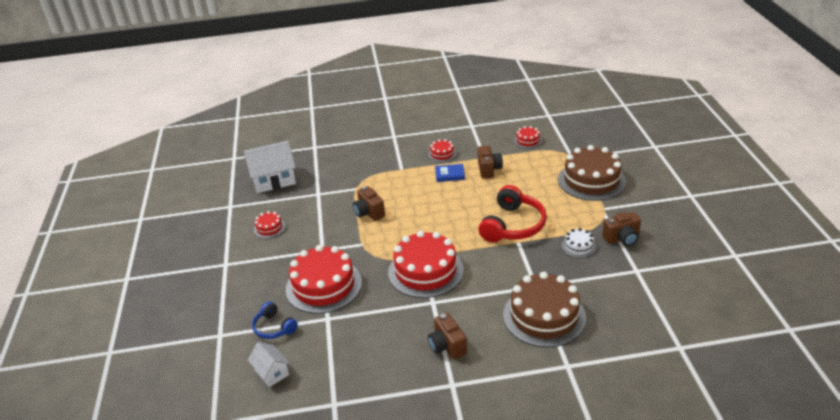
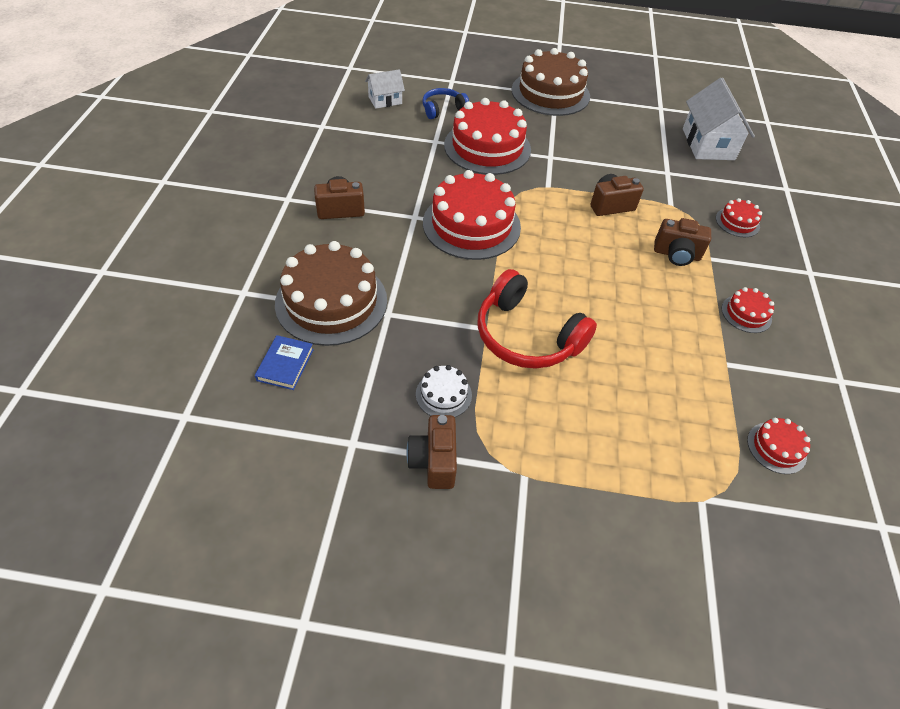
camera: 100 degrees right, 15 degrees up
(269, 228) = (607, 128): red cake -> red cake (737, 222)
(450, 175) = (682, 306): blue book -> blue book (285, 364)
(489, 170) = (686, 357): brown camera -> brown camera (676, 254)
(591, 180) = (616, 495): brown cake -> brown cake (550, 93)

